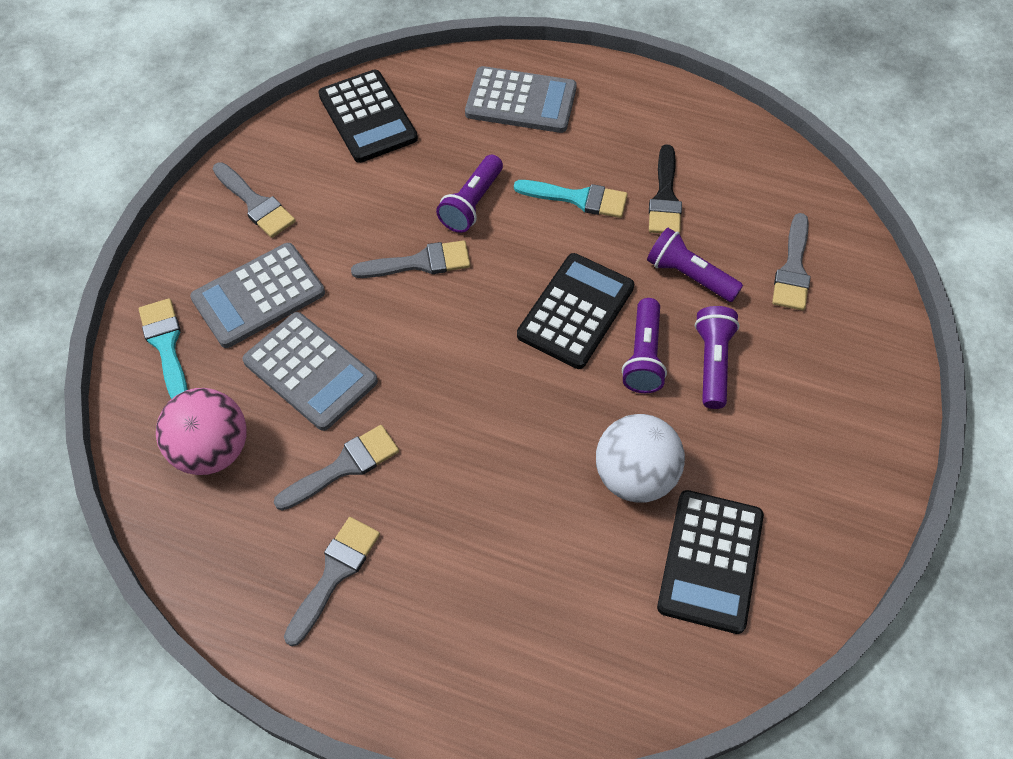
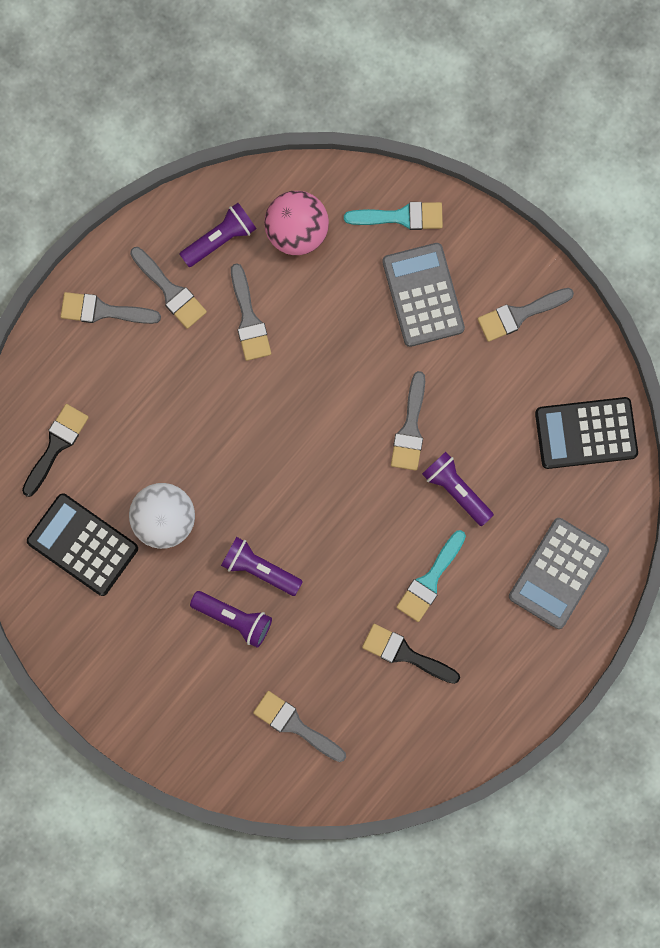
camera: 110 degrees right, 20 degrees up
(310, 371) = (338, 316): grey calculator -> none
(389, 651) = (103, 311): none -> grey brush
(576, 311) = (319, 534): black calculator -> none
(598, 644) = (56, 446): none -> black brush
(689, 276) = (319, 638): purple flashlight -> purple flashlight (220, 239)

